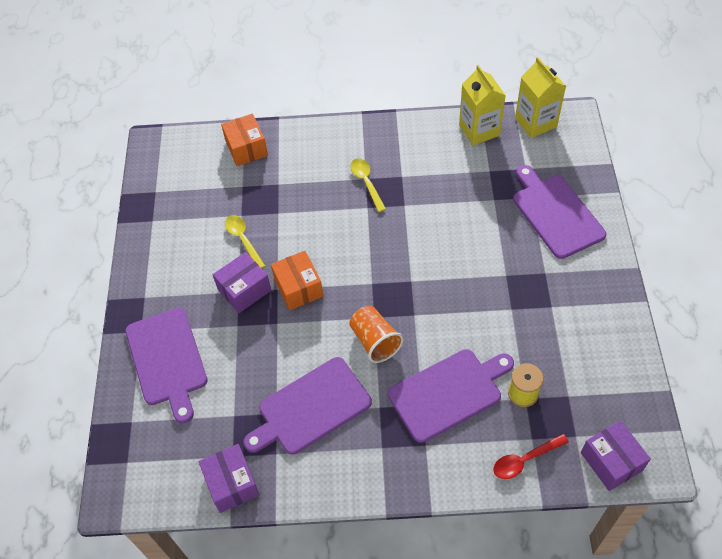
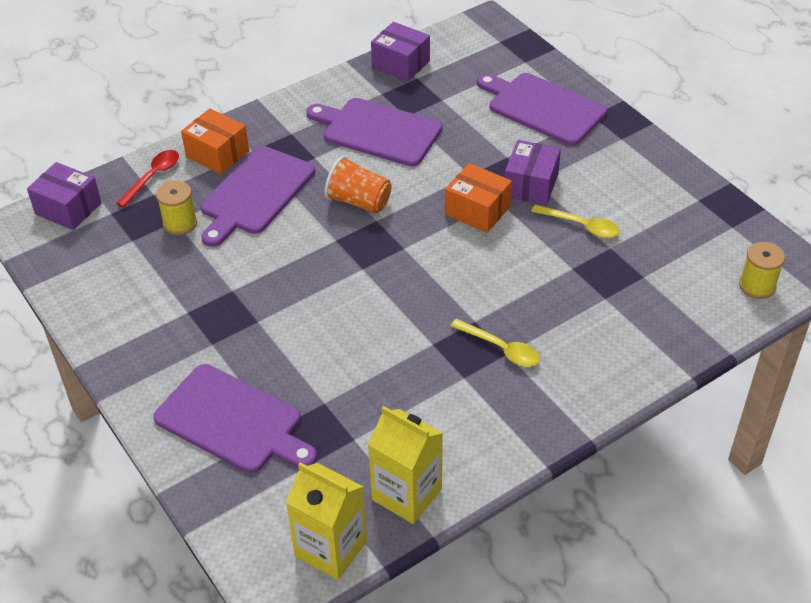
camera: 145 degrees right, 10 degrees down
(187, 149) = (757, 286): none -> yellow spool
(246, 148) = (688, 320): orange box -> orange box (217, 154)
(311, 408) = (378, 131): purple cutting board -> purple cutting board turned 90 degrees counterclockwise

